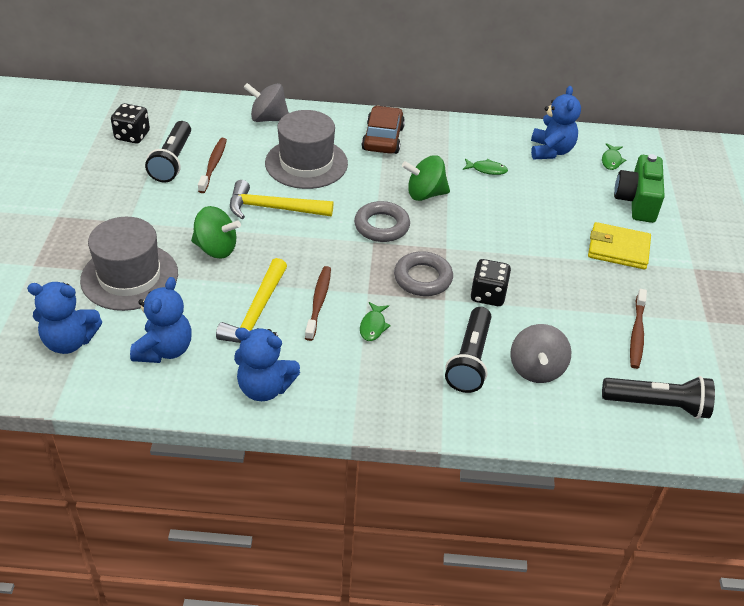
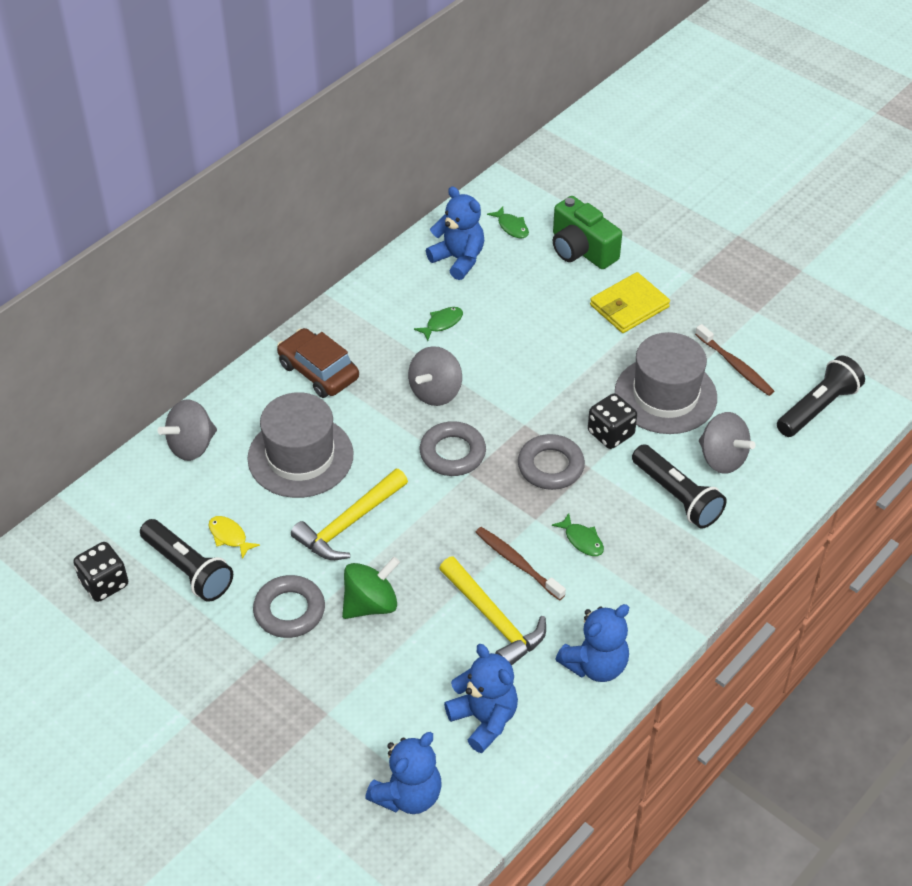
camera: 50 degrees left, 5 degrees up
(129, 276) = (351, 699): grey hat -> grey hat (665, 395)
(178, 216) = (289, 611): none -> grey ring
(213, 165) = (229, 536): brown toothbrush -> yellow fish
(425, 194) = (435, 392): green spinning top -> grey spinning top

